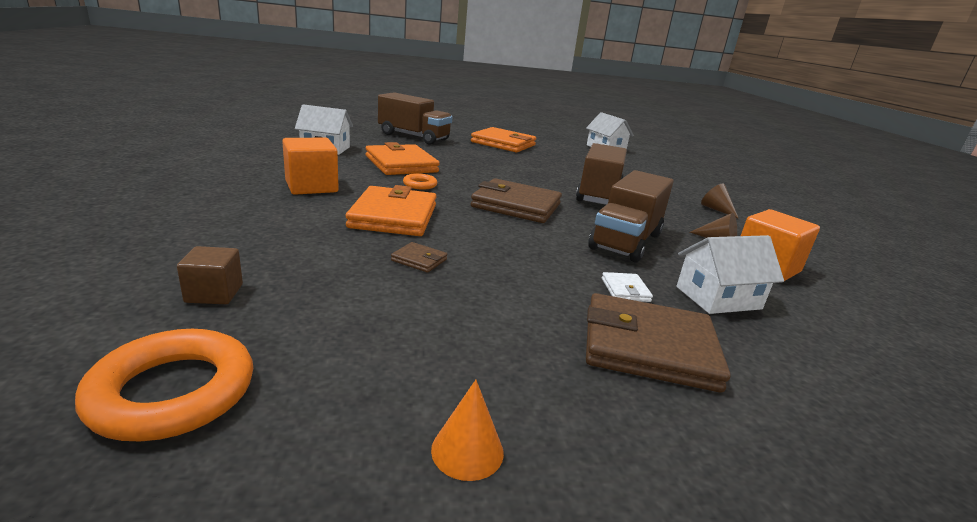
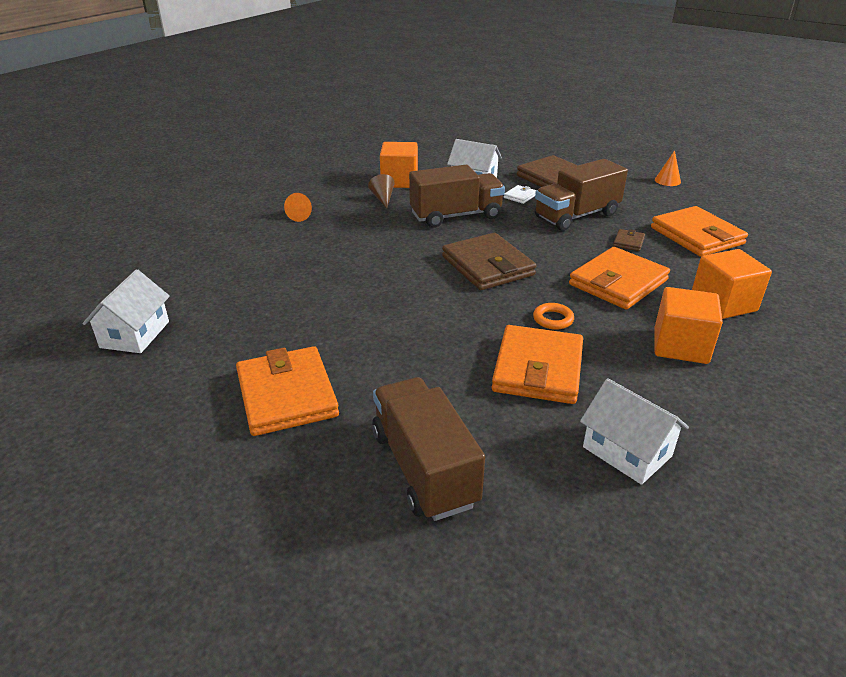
camera: 135 degrees left, 10 degrees up
(173, 392) = (773, 219): orange ring -> none
(214, 293) = (765, 254): brown cube -> none
(278, 220) = (723, 303): none -> orange cube
(332, 296) = (697, 236): none -> orange wallet
(419, 260) = (628, 242): brown wallet -> brown wallet turned 45 degrees clockwise
(598, 195) = (376, 256): brown truck -> brown truck (576, 216)
(716, 209) = (301, 215): brown cone -> orange cone

